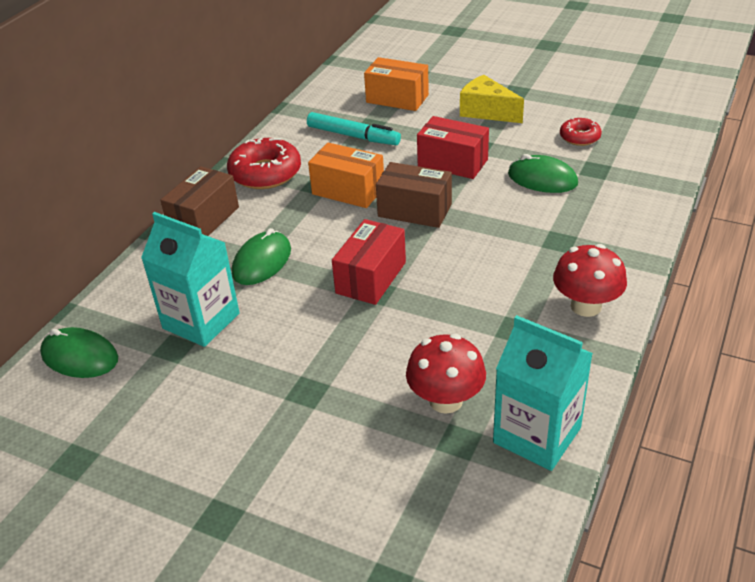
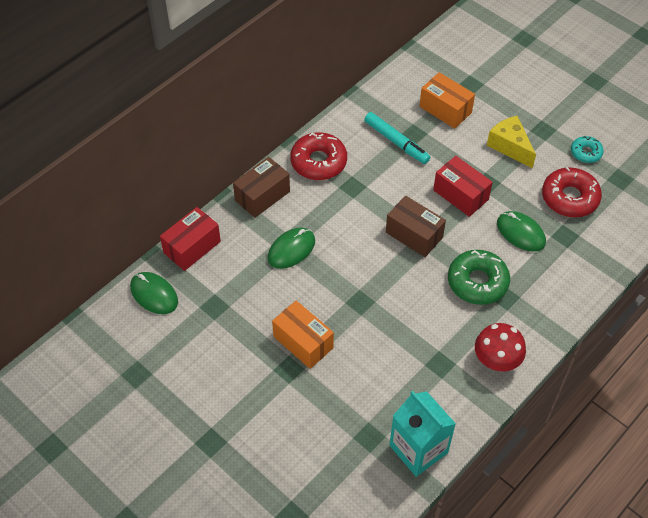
camera: 15 degrees right, 15 degrees up
(201, 321) = (237, 289): turquoise carton -> none
(348, 190) = (373, 199): orange box -> orange box (303, 342)
(371, 277) = (361, 288): red box -> red box (192, 247)
(446, 400) = (372, 405): red mushroom -> none
(517, 235) = (477, 282): none -> green donut
(573, 98) = (586, 153): none -> turquoise donut
(579, 137) = (569, 198): red donut -> red donut, size x1.76

